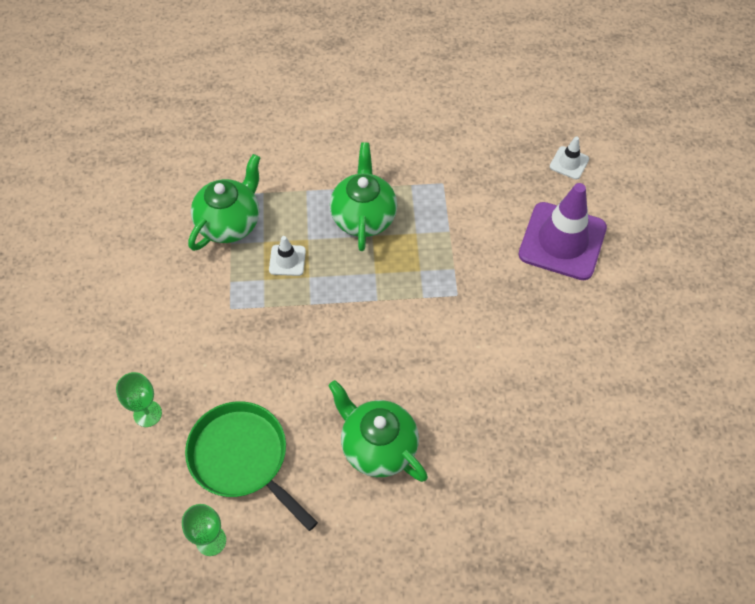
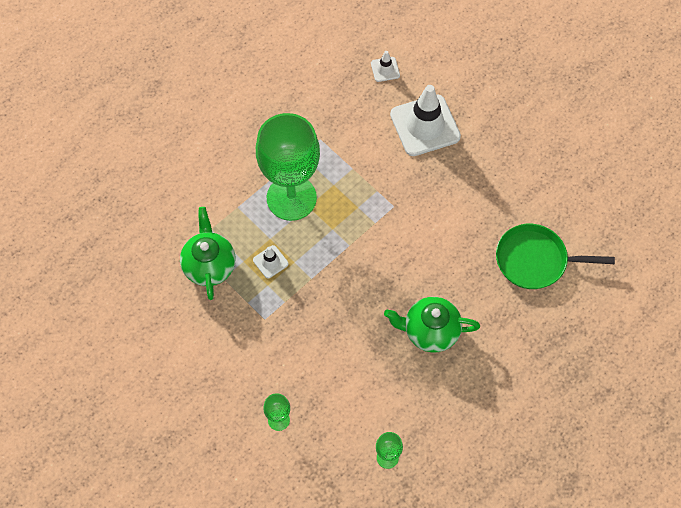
camera: 40 degrees left, 5 degrees up
(242, 458) = (360, 399): green pan -> green pan (535, 260)
(363, 217) = (291, 198): green teapot -> green goblet
(562, 241) = (425, 125): purple traffic cone -> white traffic cone

